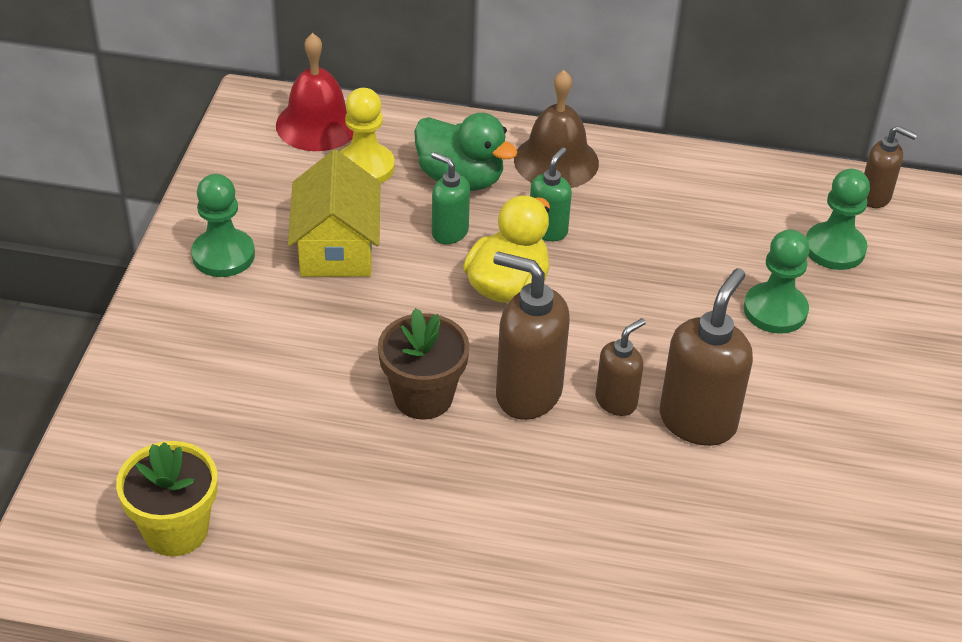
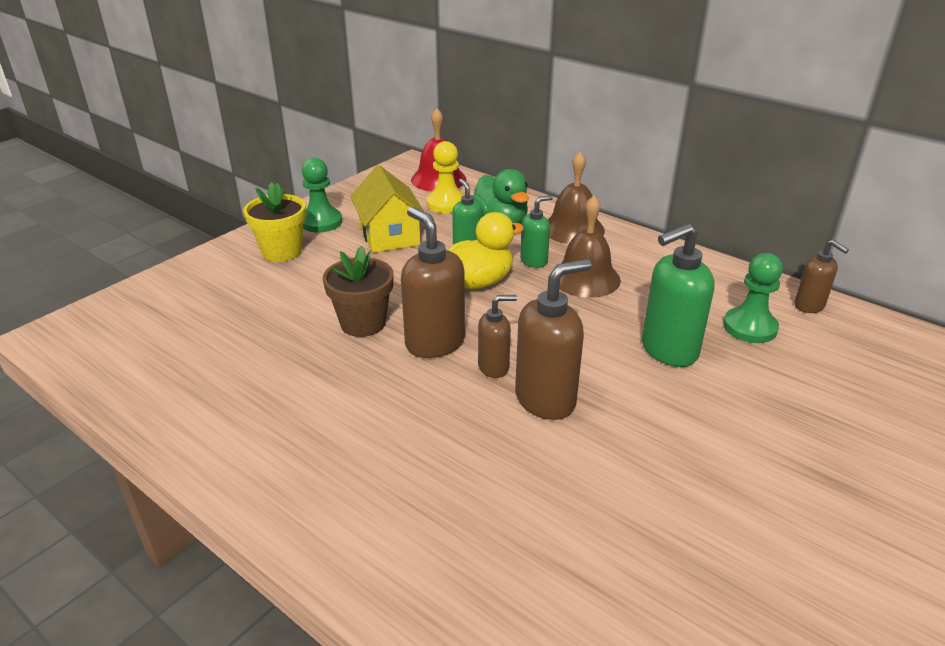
camera: 30 degrees right, 10 degrees down
(176, 530) = (141, 343): yellow flower pot -> yellow flower pot (282, 251)
(336, 248) = (389, 235): yellow house -> yellow house turned 45 degrees counterclockwise
(624, 237) = (585, 278): none -> brown bell
(775, 310) = (668, 350): green pawn -> green soap dispenser

